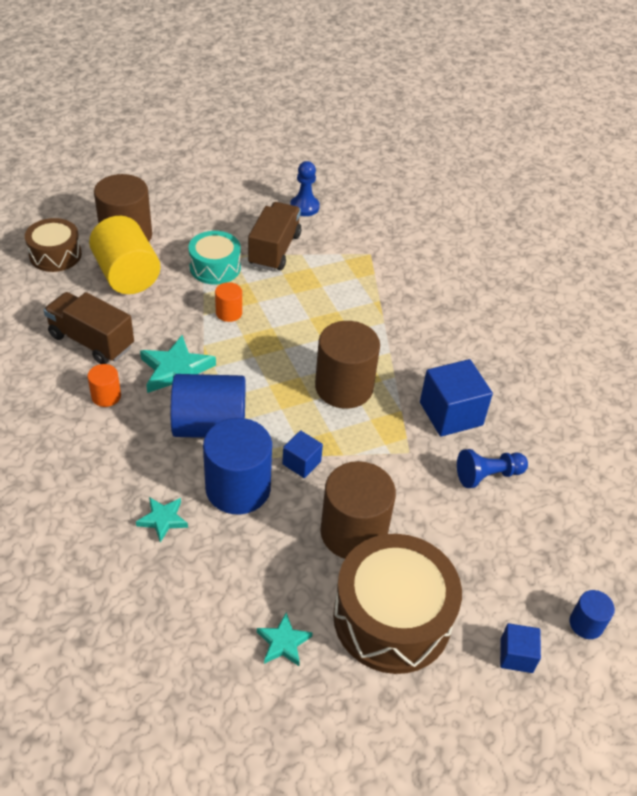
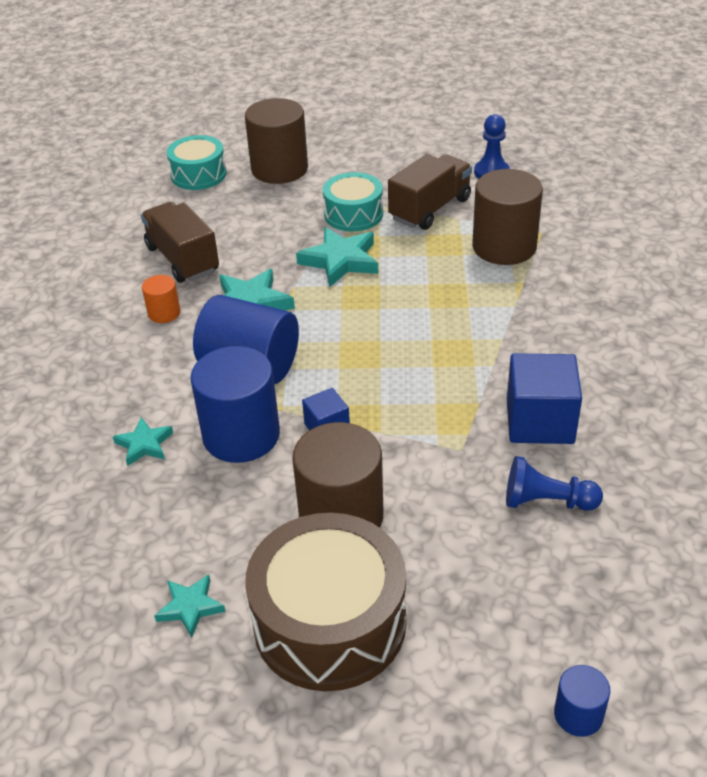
camera: 30 degrees right, 5 degrees down
(55, 255) = (198, 175): brown drum -> turquoise drum
(127, 275) = (257, 205): yellow cylinder -> none
(229, 313) = (340, 261): orange cylinder -> turquoise star
(344, 387) = (424, 362): brown cylinder -> brown cylinder (504, 247)
(516, 655) = (459, 719): blue cube -> none

